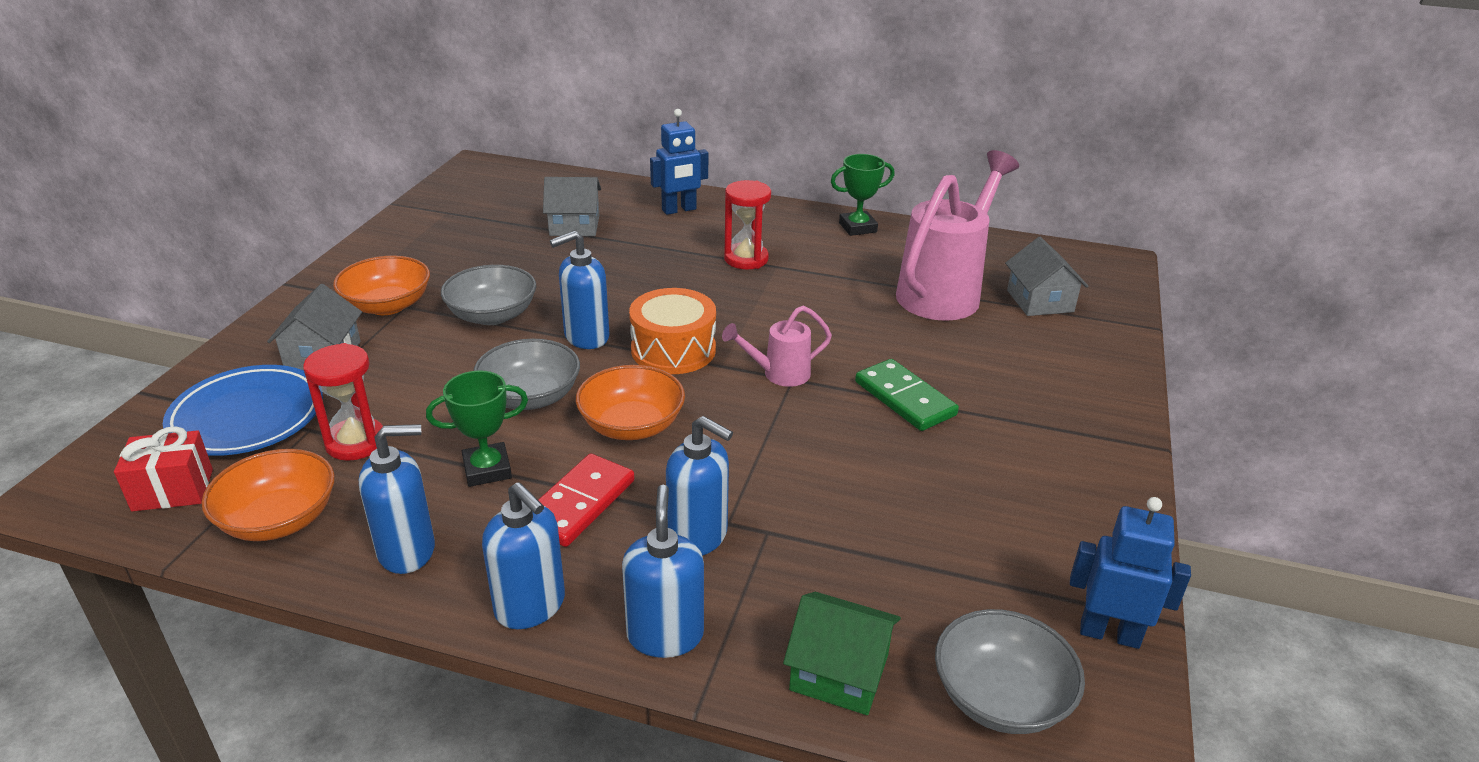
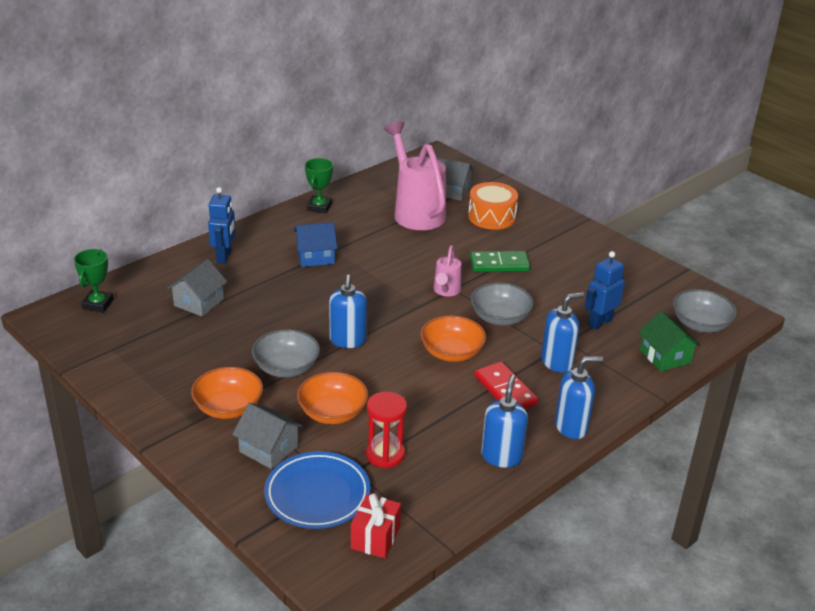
camera: 60 degrees left, 0 degrees up
(279, 519) = (439, 498): orange bowl -> orange bowl (332, 413)
(487, 469) = (451, 412): green trophy -> green trophy (98, 304)
(530, 397) = (393, 379): grey bowl -> grey bowl (500, 318)
(665, 635) = (615, 393): blue soap dispenser -> none
(673, 350) = (390, 315): orange drum -> orange drum (492, 217)
(746, 259) = (315, 256): red hourglass -> blue house
(839, 672) = (665, 356): green house -> green house turned 75 degrees counterclockwise
(1109, 633) = (684, 286): blue robot -> blue robot (600, 322)

